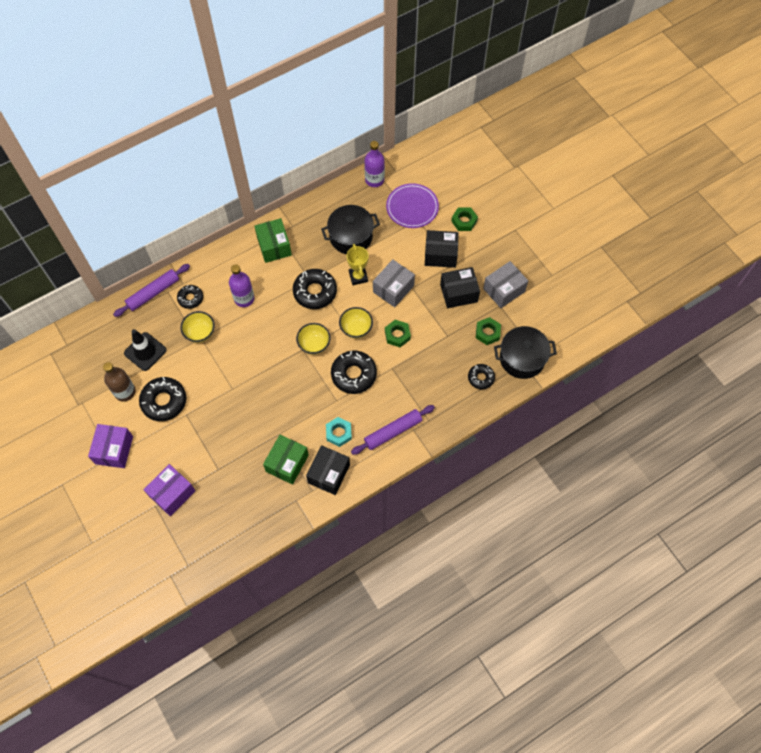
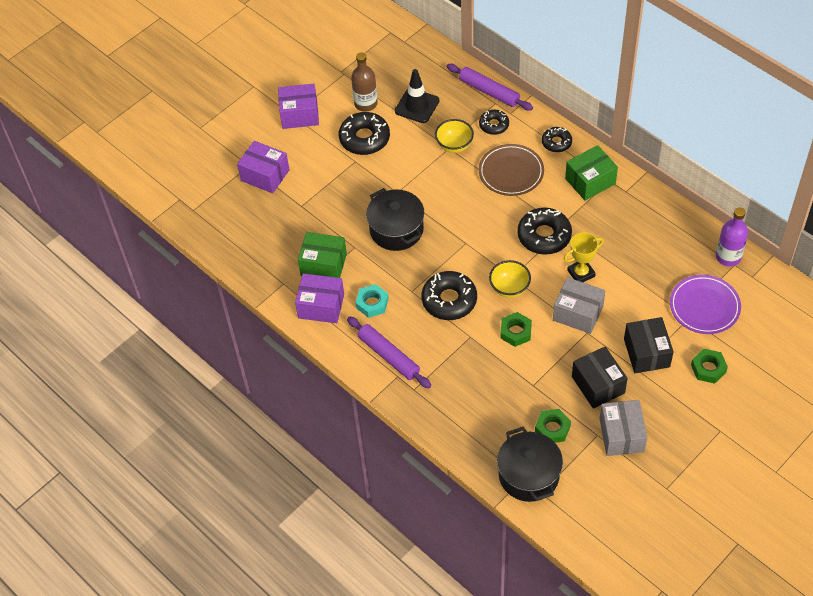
camera: 80 degrees right, 10 degrees down
(244, 298) = (511, 172): purple bottle -> brown plate
(314, 345) = (475, 252): yellow bowl -> none
(329, 474) = (321, 306): black box -> purple box
(351, 237) = (634, 252): black pot -> black pot (396, 230)
(481, 378) = (486, 433): black donut -> black donut (556, 142)
(504, 290) = (621, 435): grey box -> grey box turned 45 degrees clockwise

